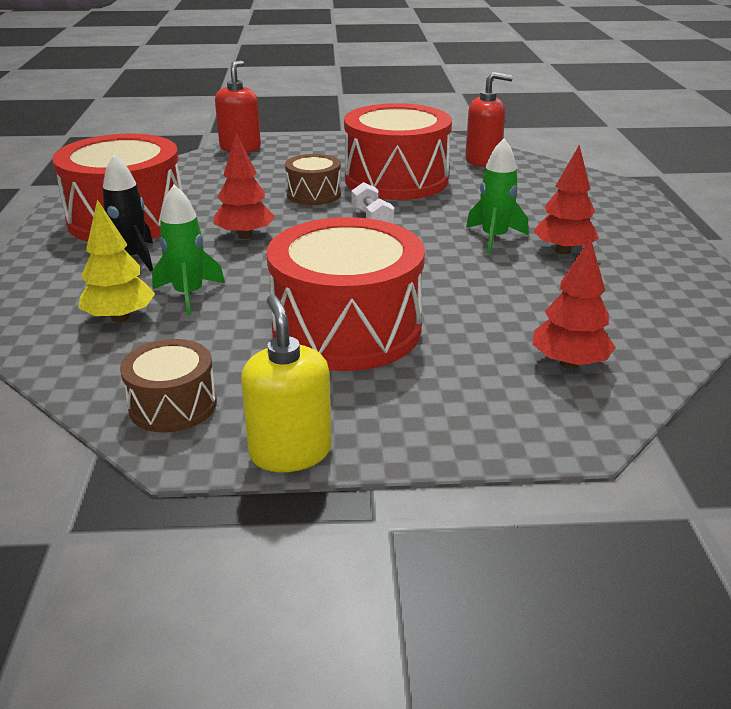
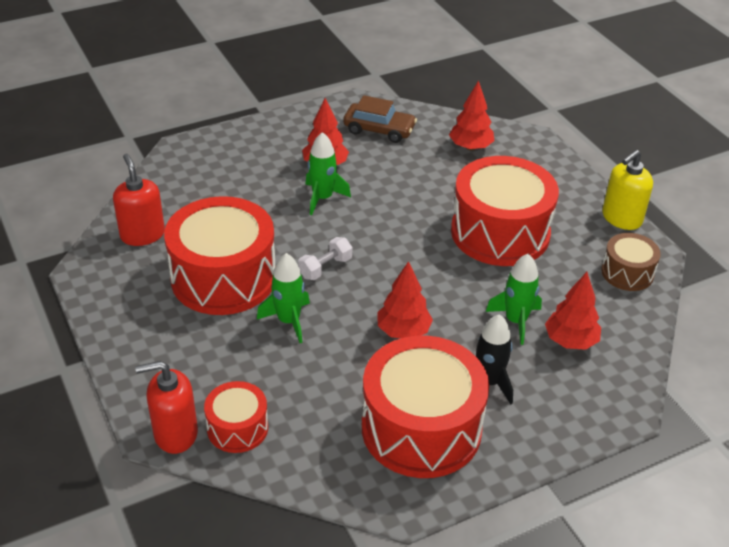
camera: 115 degrees left, 10 degrees up
(120, 318) = (570, 341): yellow tree -> red tree
(220, 163) = (237, 428): none -> red drum
(313, 194) = (288, 321): brown drum -> green rocket
(640, 300) = (379, 130): none -> brown car

